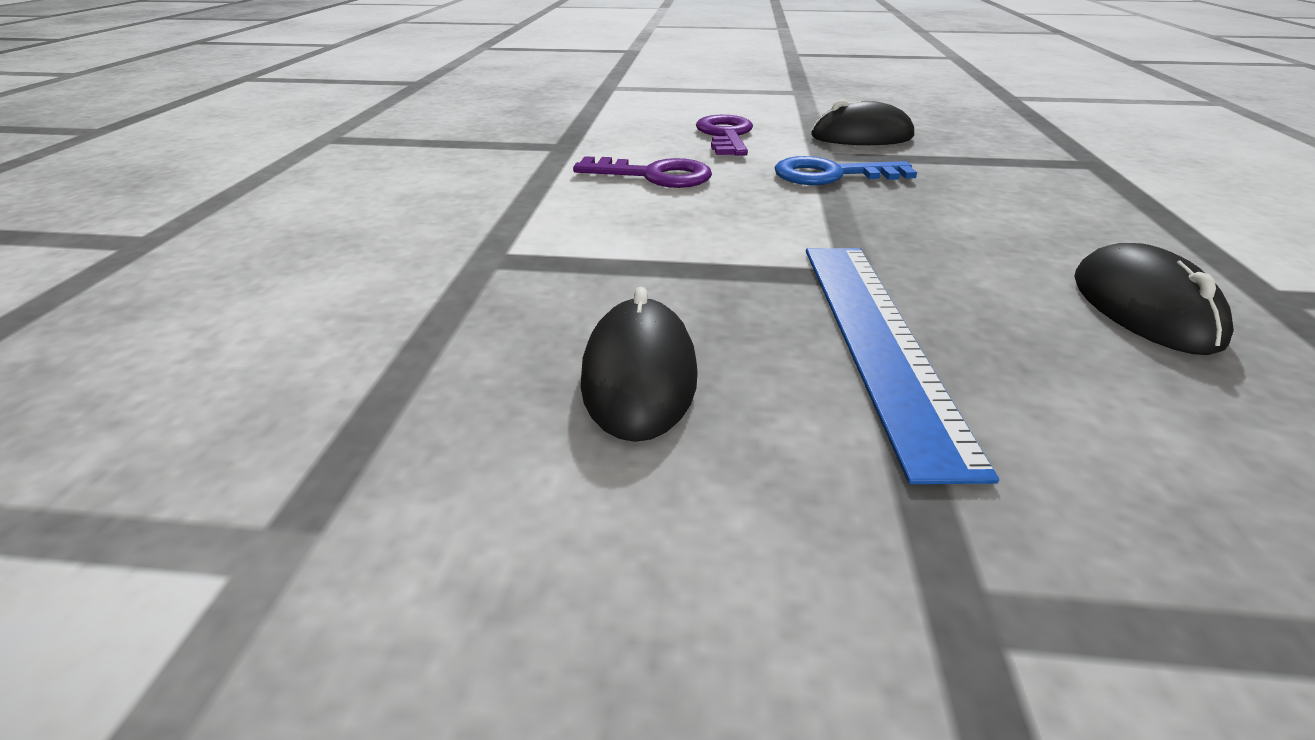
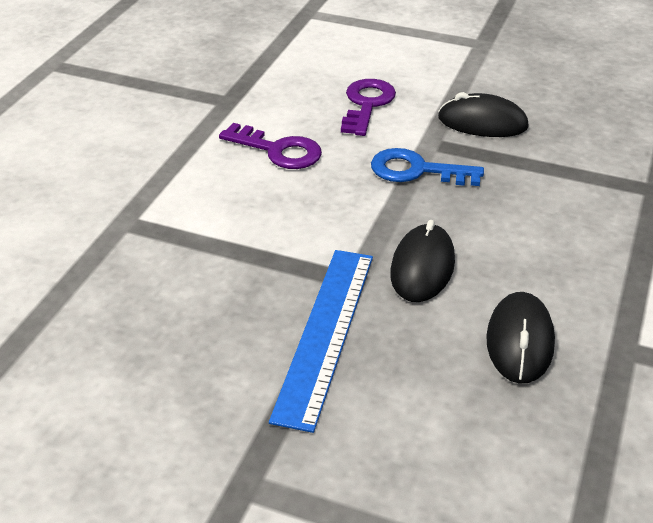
camera: 15 degrees right, 5 degrees up
(639, 376) = (172, 333): black mouse -> black mouse (422, 267)

